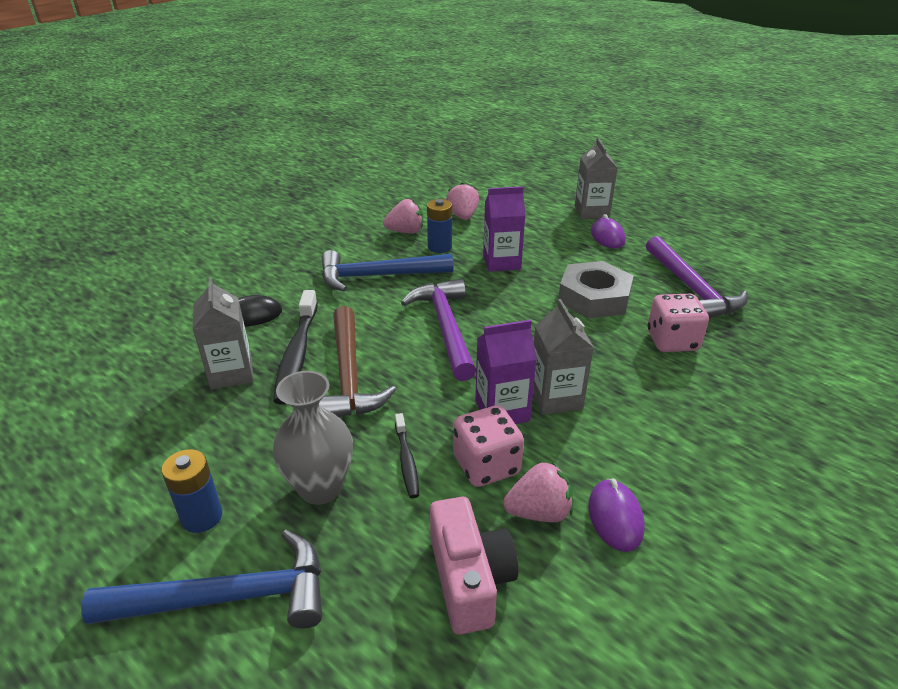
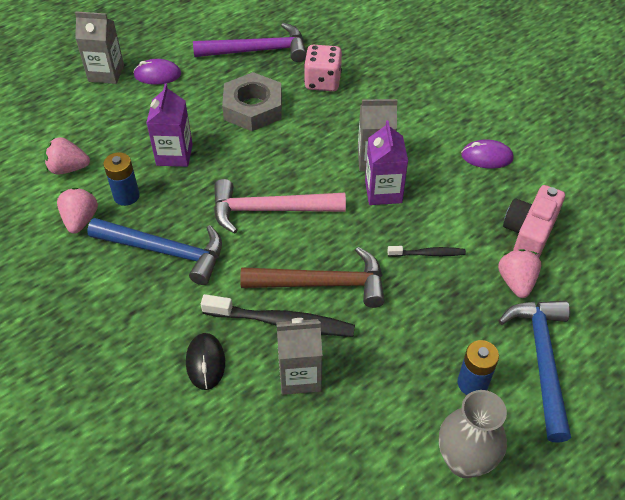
camera: 80 degrees left, 15 degrees up
(320, 488) = (450, 307): grey vase -> grey vase (464, 461)
(378, 276) = (165, 252): blue hammer -> blue hammer turned 75 degrees counterclockwise
(446, 327) = (269, 209): purple hammer -> pink hammer
(469, 579) = (529, 233): pink camera -> pink camera turned 60 degrees counterclockwise
(486, 465) = (437, 210): pink dice -> none
(539, 512) = (480, 191): pink strawberry -> pink strawberry (516, 282)

